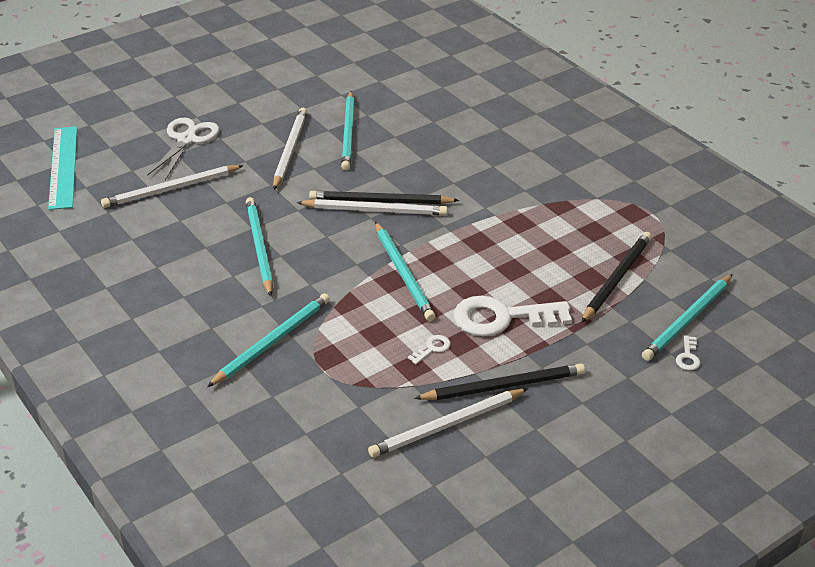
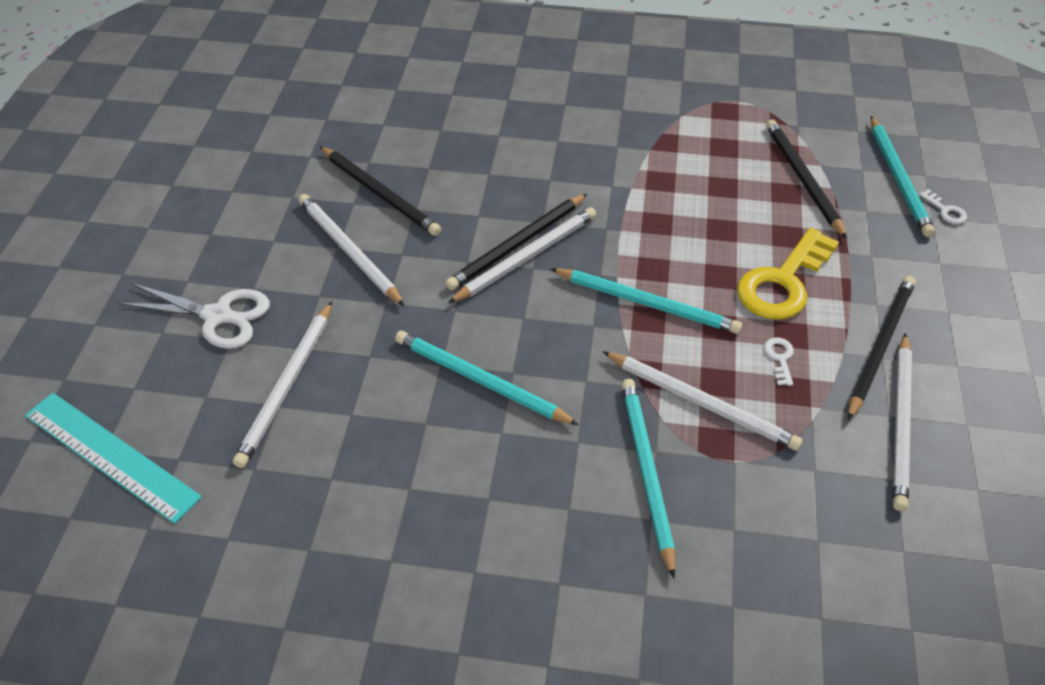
camera: 45 degrees left, 10 degrees up
(186, 140) = (217, 316): white scissors -> white scissors turned 135 degrees clockwise
(348, 133) = (380, 193): turquoise pencil -> black pencil
(352, 336) = (702, 403): none -> white pencil
(502, 318) = (783, 282): white key -> yellow key

